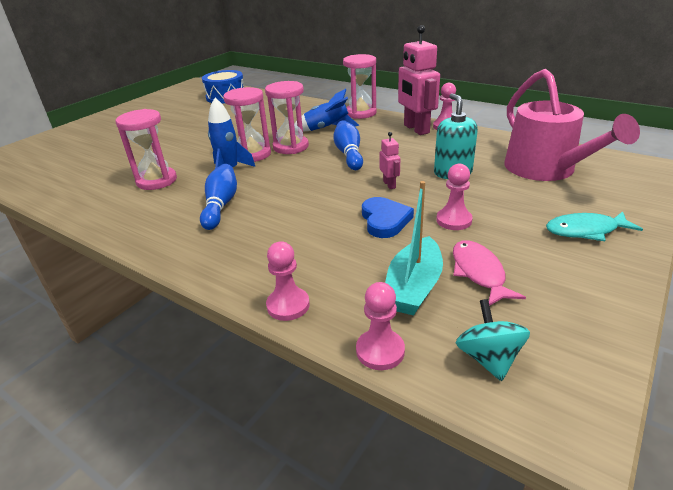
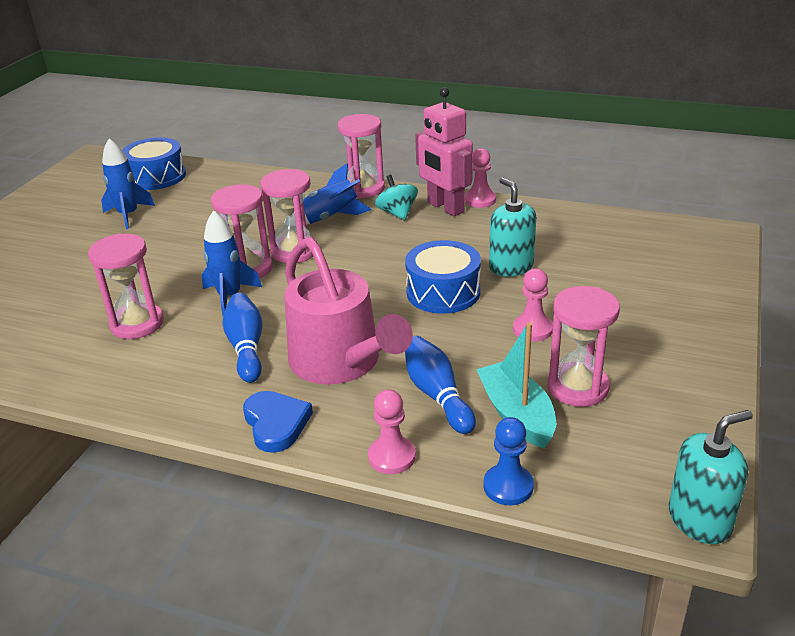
camera: 15 degrees left, 0 degrees up
(194, 116) = (128, 215): none -> blue rocket
(349, 154) = (375, 254): blue bowling pin -> blue bowling pin (437, 395)
(380, 351) = (508, 486): pink pawn -> blue pawn
(384, 220) = (456, 340): blue heart -> blue heart (276, 423)
(389, 184) = (443, 292): pink robot -> blue drum
(413, 287) = (516, 414): turquoise boat -> turquoise boat turned 150 degrees clockwise
(479, 272) = (578, 387): pink fish -> pink hourglass
(488, 358) = (613, 474): turquoise spinning top -> turquoise spinning top (397, 213)
(545, 169) = (613, 250): pink watering can -> pink watering can (341, 362)
(571, 426) = (699, 520): none -> turquoise soap dispenser
(585, 230) = (671, 323): turquoise fish -> none

